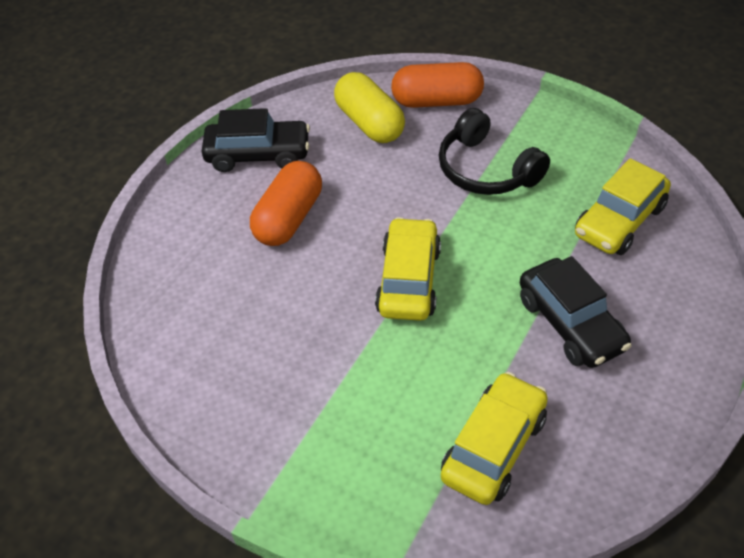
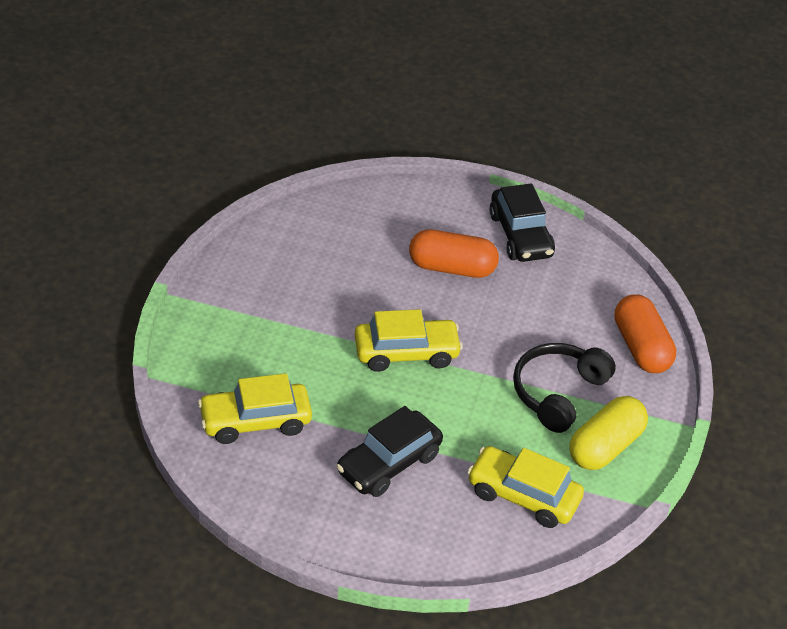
camera: 70 degrees right, 5 degrees down
(369, 123) = (590, 303): yellow capsule -> yellow capsule (605, 446)
(494, 447) = (255, 421): yellow car -> yellow car turned 150 degrees clockwise

